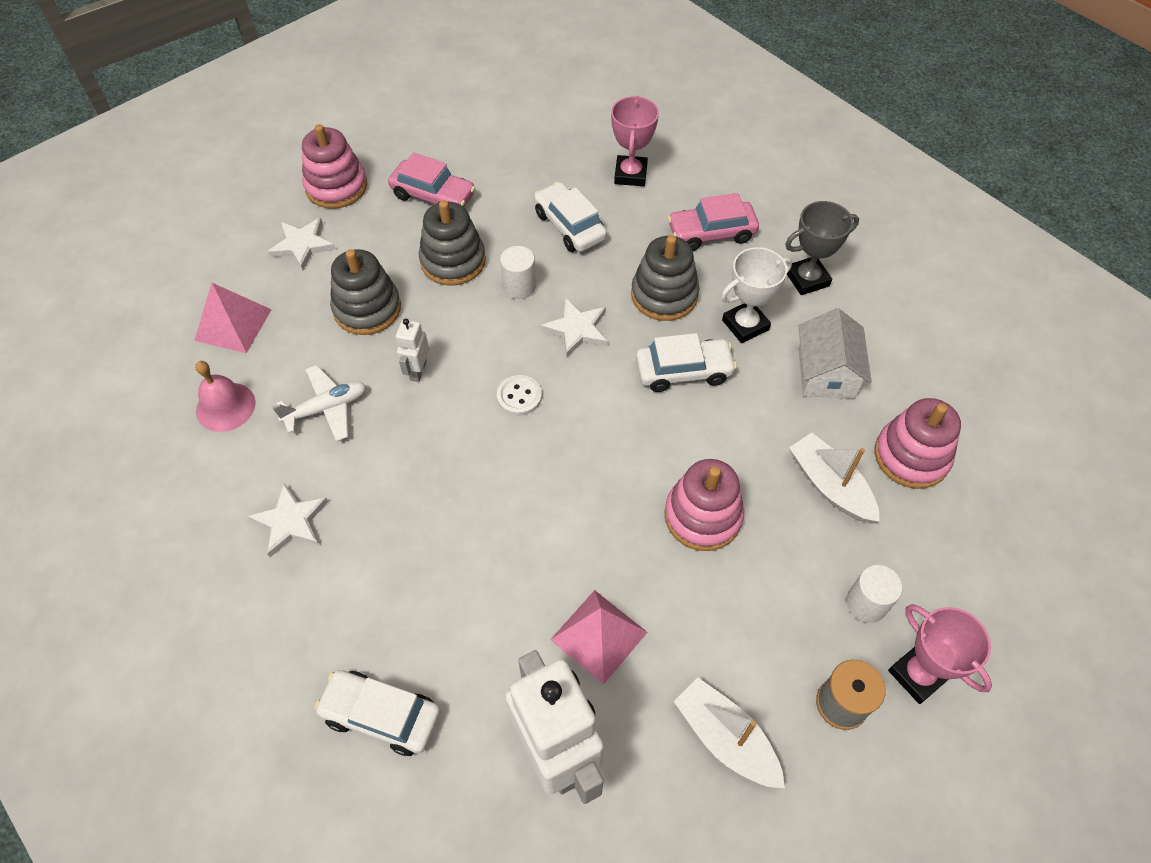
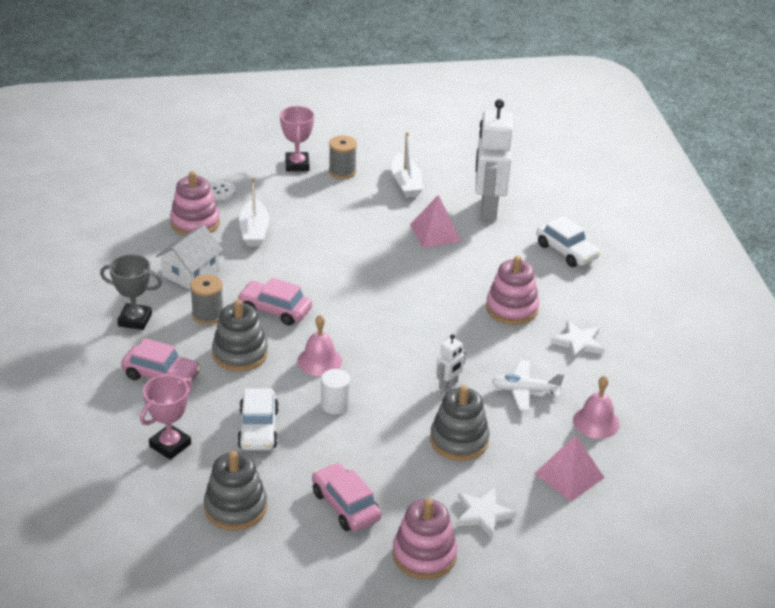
camera: 150 degrees left, 20 degrees down
(453, 261) = (370, 445): grey stacking toy -> grey stacking toy (235, 507)
(519, 396) = (391, 342): white button -> white button (220, 191)
(577, 329) = (319, 361): white star -> pink bell
(683, 371) = (275, 310): white car -> pink car
(702, 516) = (336, 248): pink stacking toy -> pink stacking toy (511, 308)
(745, 325) = (208, 315): white trophy -> grey spool
(866, 603) = (291, 190): white cylinder -> none

